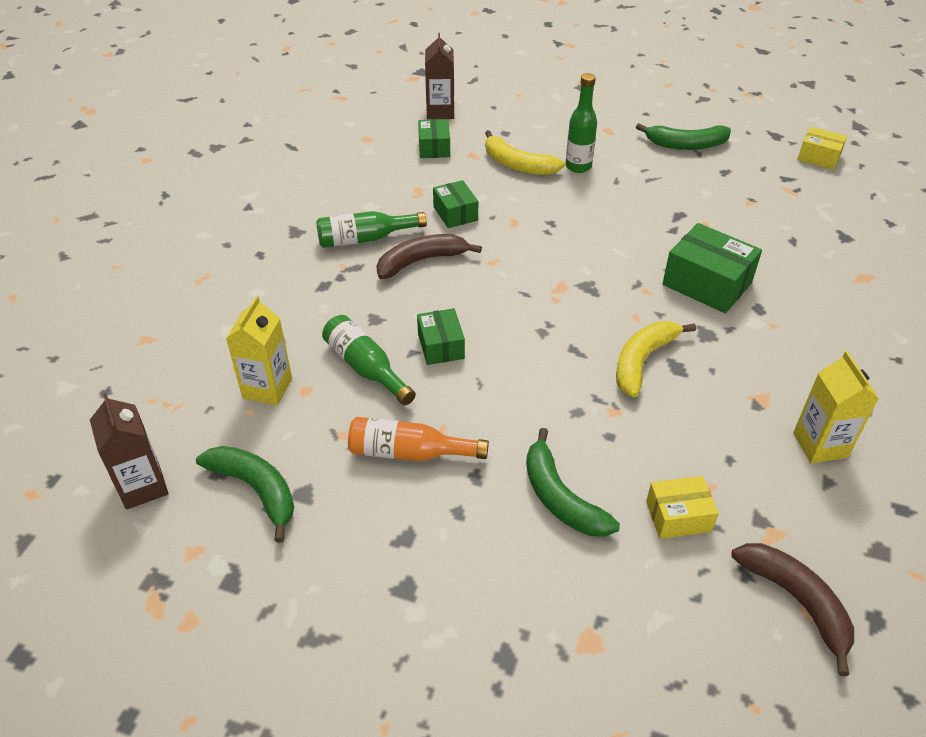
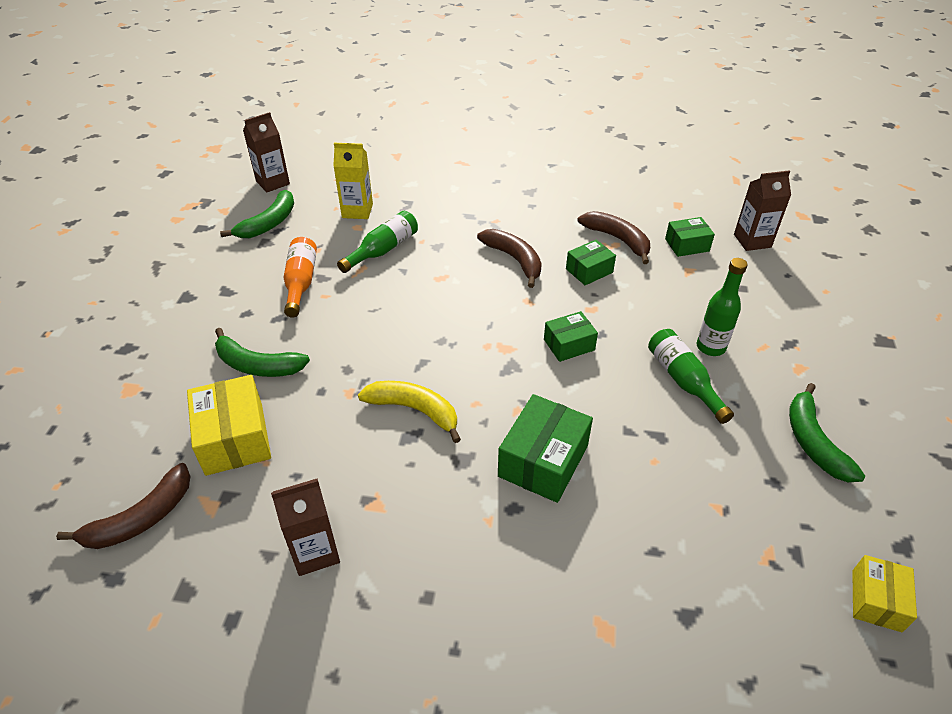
camera: 80 degrees right, 0 degrees up
(365, 239) = (533, 226): green bottle -> green bottle (683, 381)
(411, 186) = (618, 240): none -> brown banana
(441, 346) = (413, 284): green box -> green box (569, 345)
(517, 164) = (689, 302): yellow banana -> none
(560, 497) = (257, 365): green banana -> green banana turned 120 degrees counterclockwise
(678, 516) = (234, 438): yellow box -> yellow box, size x1.65
(820, 445) = (315, 552): yellow carton -> brown carton

